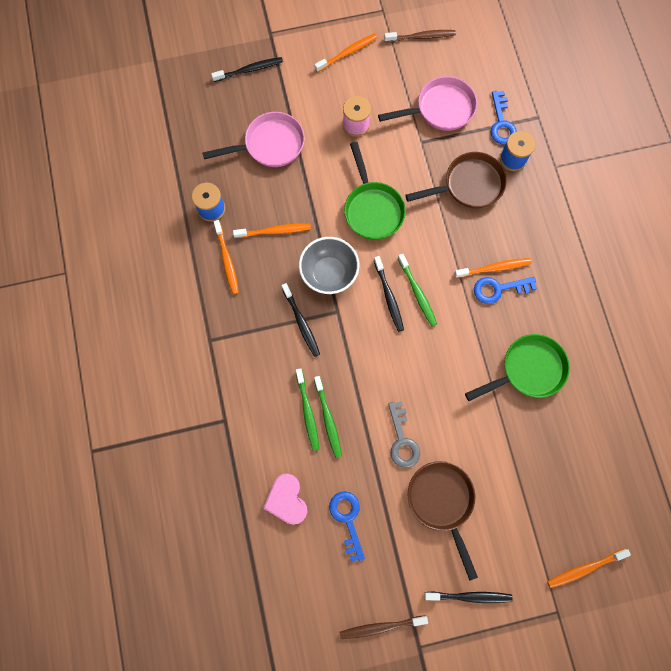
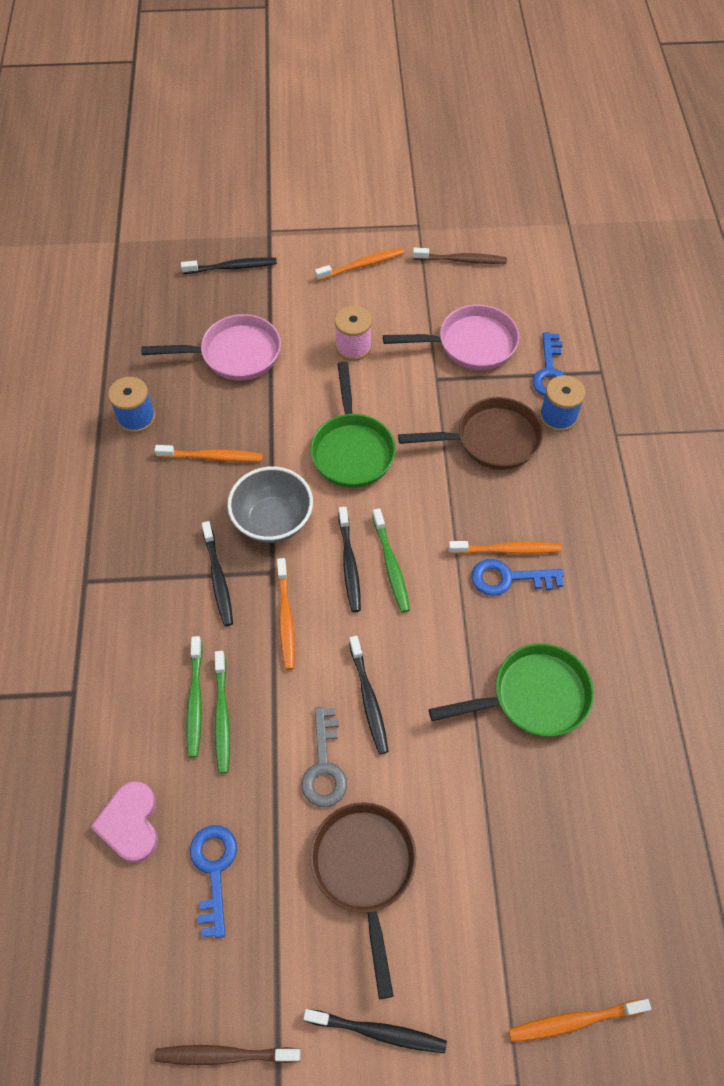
camera: 10 degrees right, 15 degrees down
(227, 260) = (138, 483): orange toothbrush -> orange toothbrush (285, 618)
(421, 390) = (368, 698): none -> black toothbrush

